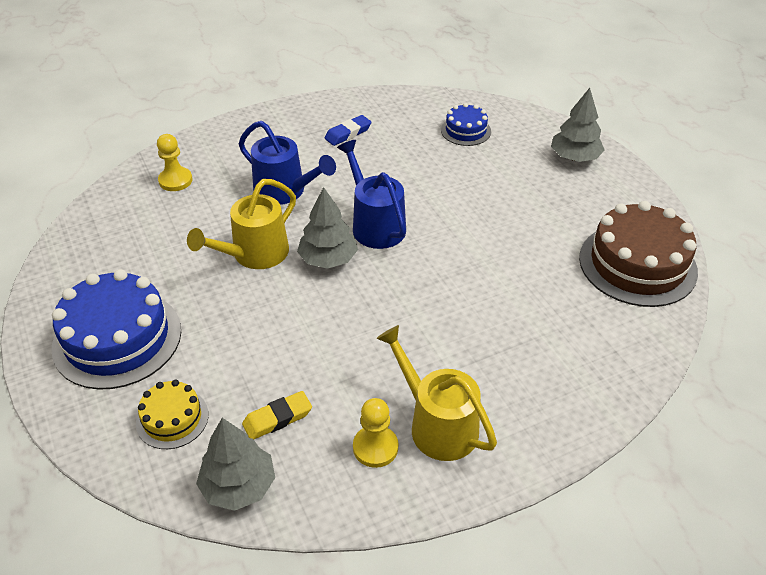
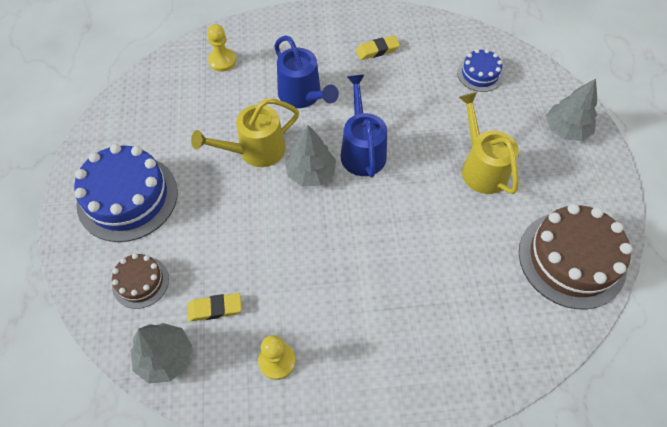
camera: 20 degrees right, 15 degrees up
(172, 418) = (140, 282): yellow cake -> brown cake
(348, 133) = (377, 50): blue eraser -> yellow eraser
(437, 424) = (332, 357): yellow watering can -> yellow watering can (481, 167)

